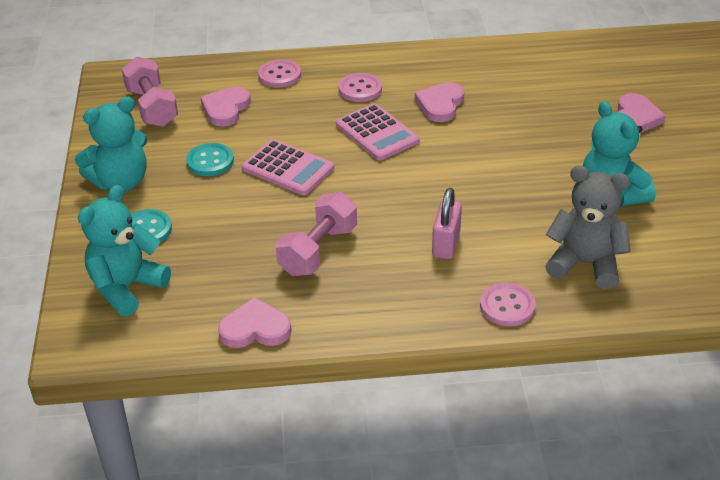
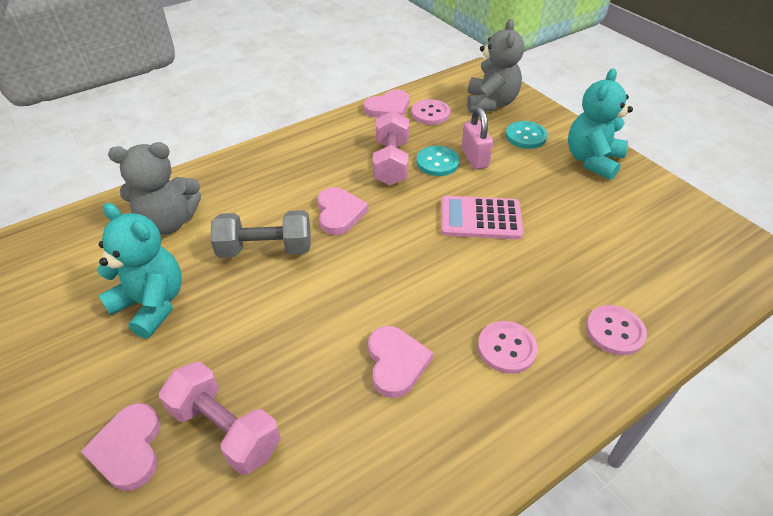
camera: 150 degrees right, 5 degrees up
(126, 288) = (490, 103): turquoise teddy bear -> grey teddy bear
(152, 107) = (673, 234): pink dumbbell -> pink dumbbell (225, 429)
(210, 161) = (551, 201): turquoise button -> turquoise button (437, 162)
(226, 109) = (609, 260): pink heart -> pink heart (339, 213)
(377, 133) = (435, 290): pink calculator -> none
(446, 244) = (295, 199): pink padlock -> pink padlock (474, 158)
(498, 206) = (265, 249): none -> grey dumbbell
(507, 306) = (225, 171): pink button -> pink button (430, 113)

